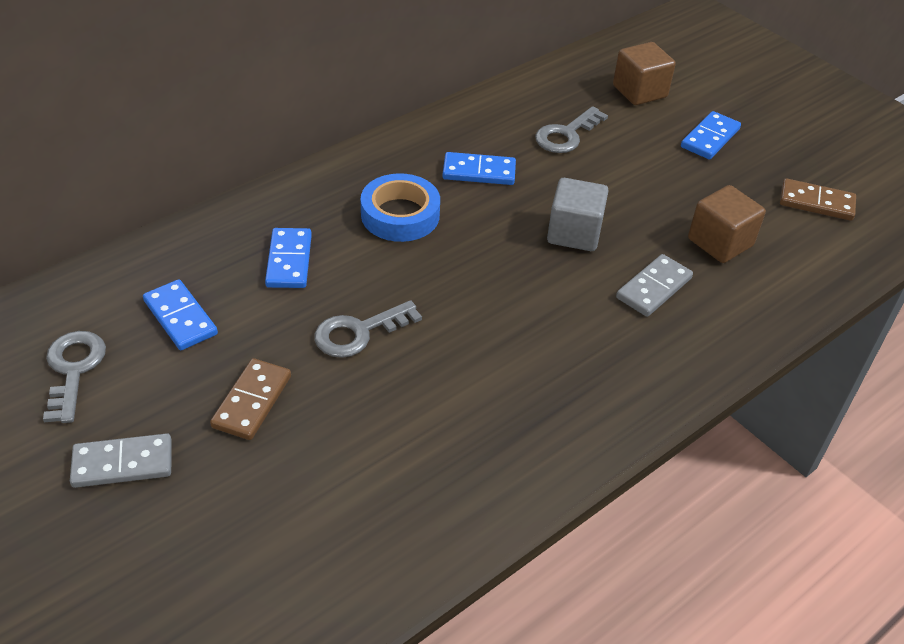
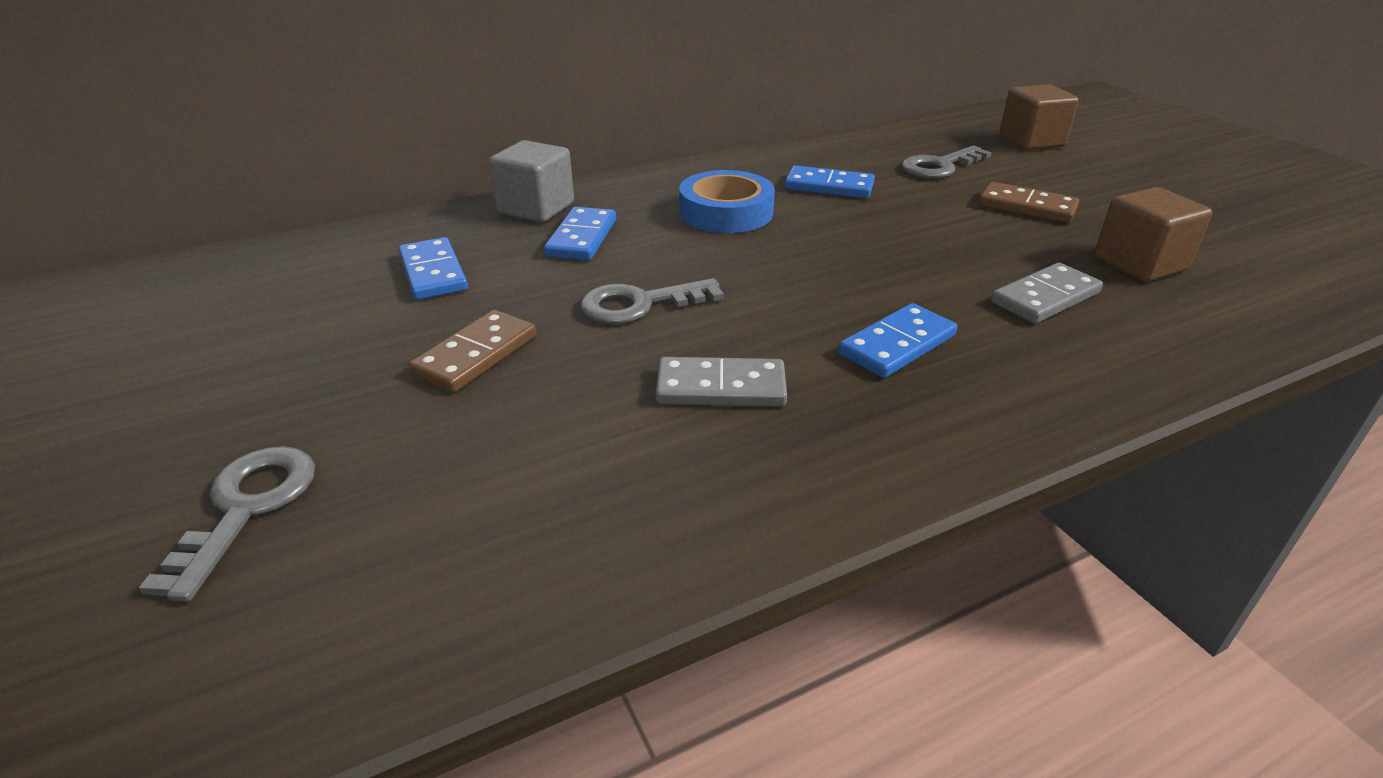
camera: 15 degrees right, 10 degrees down
(73, 370) = (284, 305): grey key -> grey key (246, 508)
(122, 463) = (280, 398): grey domino -> grey domino (721, 387)
(574, 233) = (939, 241): grey cube -> grey cube (536, 208)
(710, 138) = (1120, 179): blue domino -> blue domino (897, 345)
(816, 203) = (1275, 239): brown domino -> brown domino (1027, 207)

